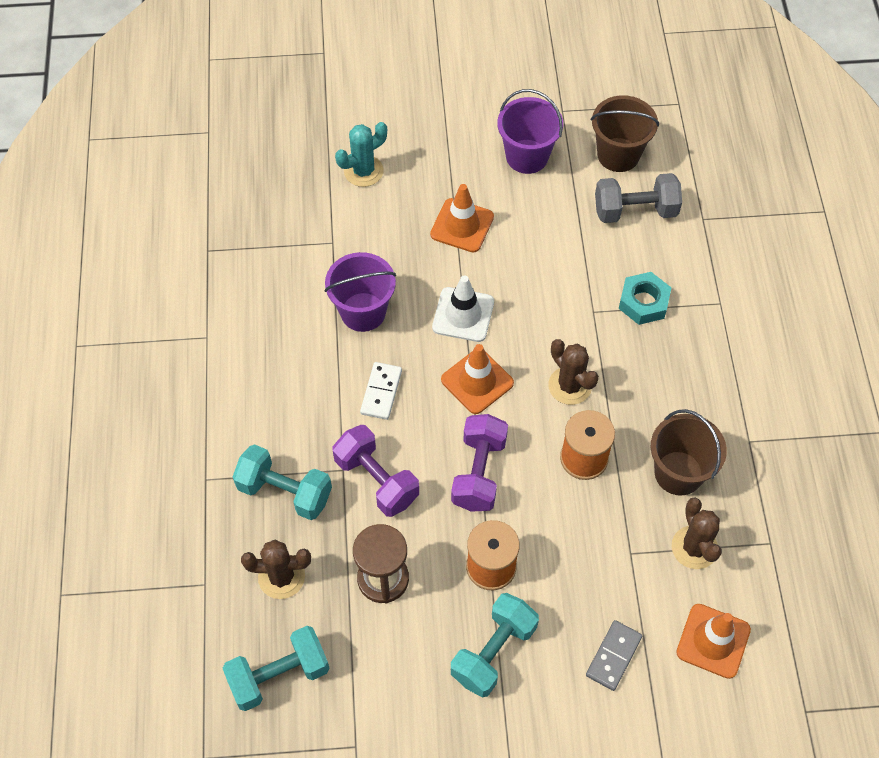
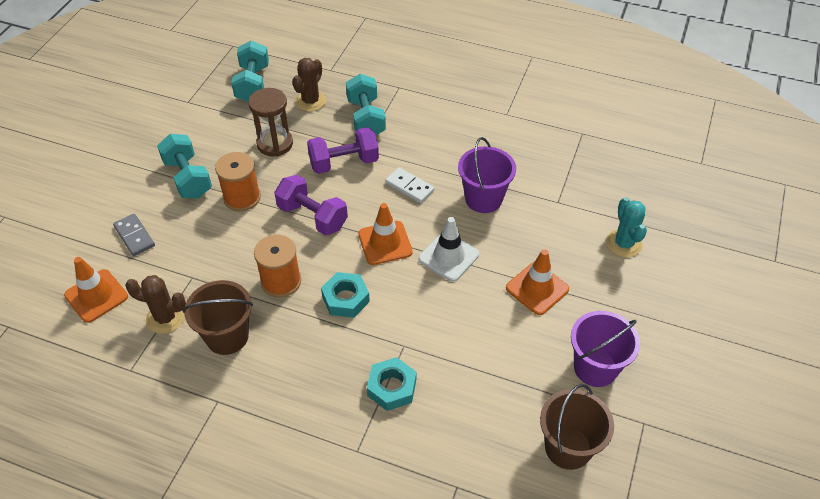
camera: 115 degrees right, 10 degrees down
(285, 492) = (366, 118): turquoise dumbbell -> turquoise dumbbell turned 60 degrees counterclockwise
(570, 386) = (345, 299): brown cactus -> turquoise nut
(635, 210) = (493, 429): grey dumbbell -> none

